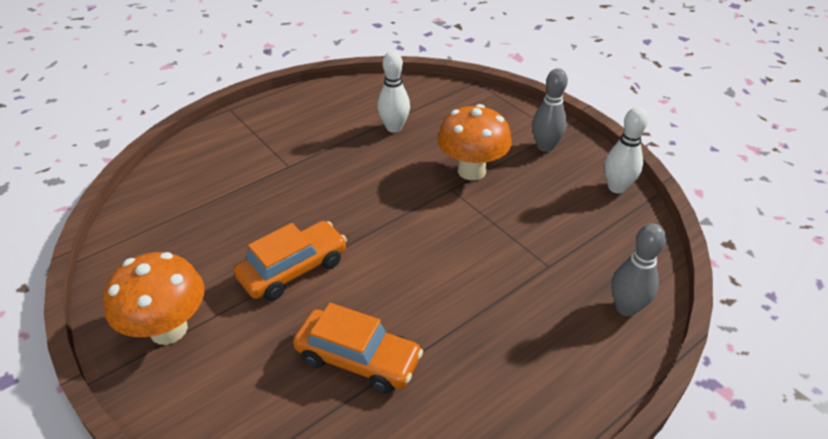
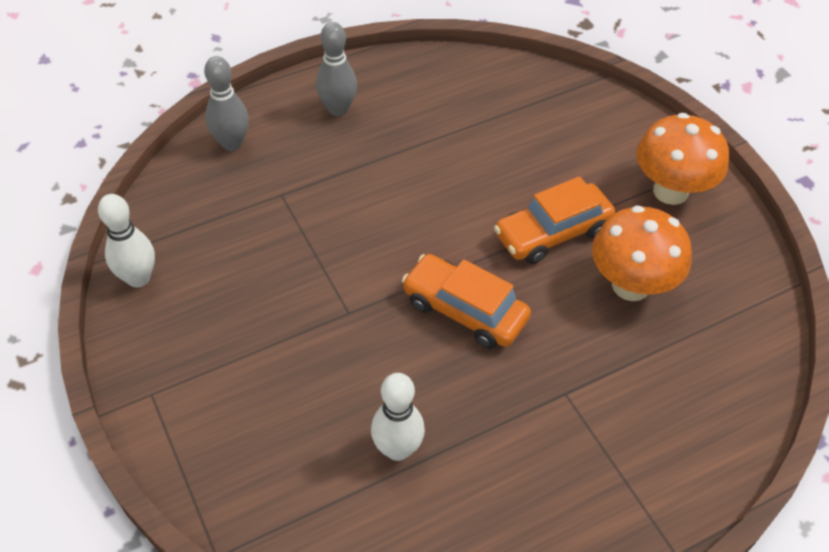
camera: 170 degrees left, 10 degrees up
(358, 359) = (492, 140): orange car -> orange car (464, 310)
(471, 171) = (310, 338): orange mushroom -> orange mushroom (630, 285)
(545, 146) = (186, 365): grey bowling pin -> grey bowling pin (338, 109)

